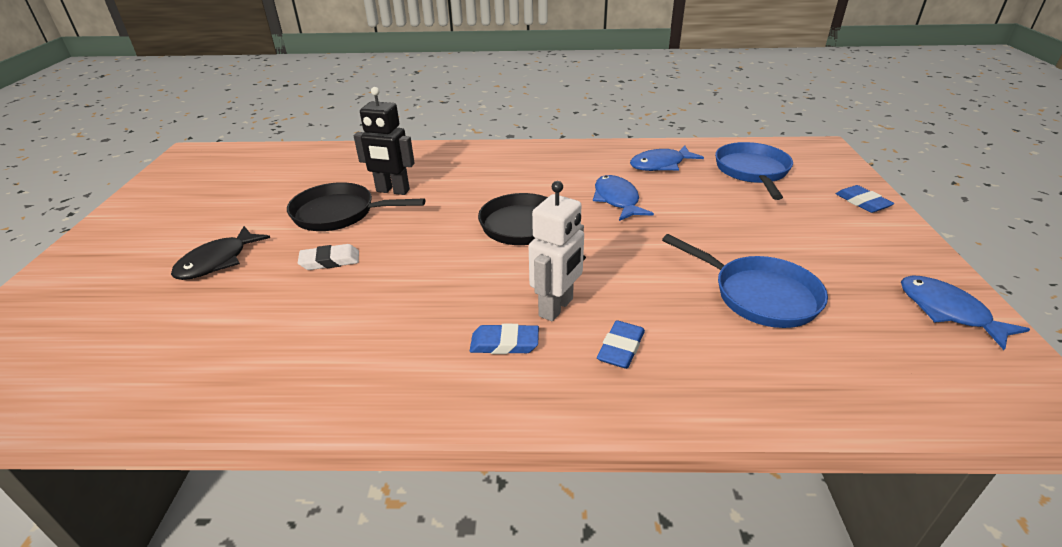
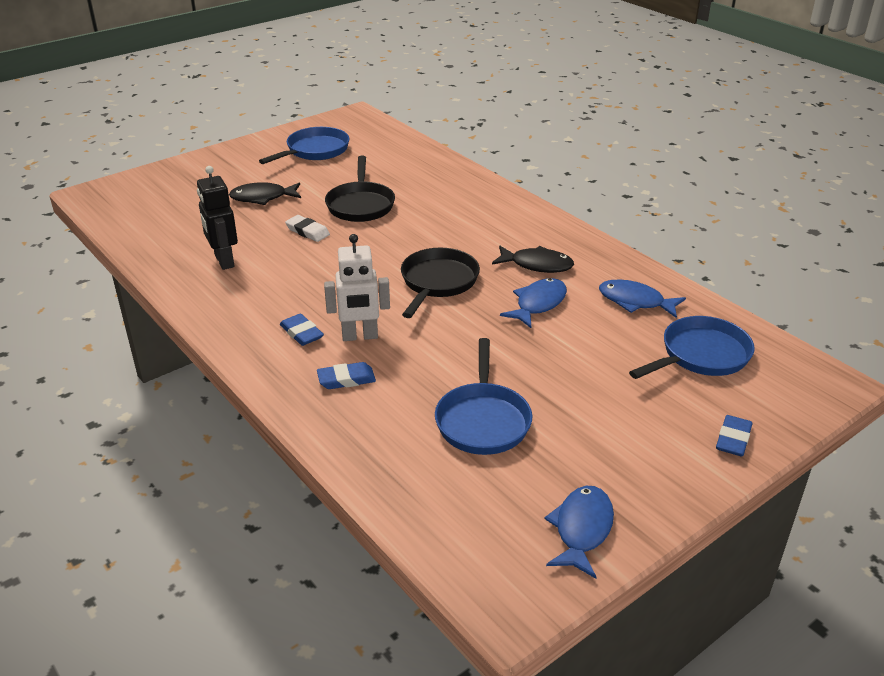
camera: 50 degrees right, 0 degrees up
(201, 197) = (315, 151): none -> blue pan
(339, 213) = (360, 205): black pan -> black pan turned 150 degrees counterclockwise
(392, 191) = (414, 207): black robot -> black robot (224, 261)
(563, 178) = (537, 265): none -> black fish

